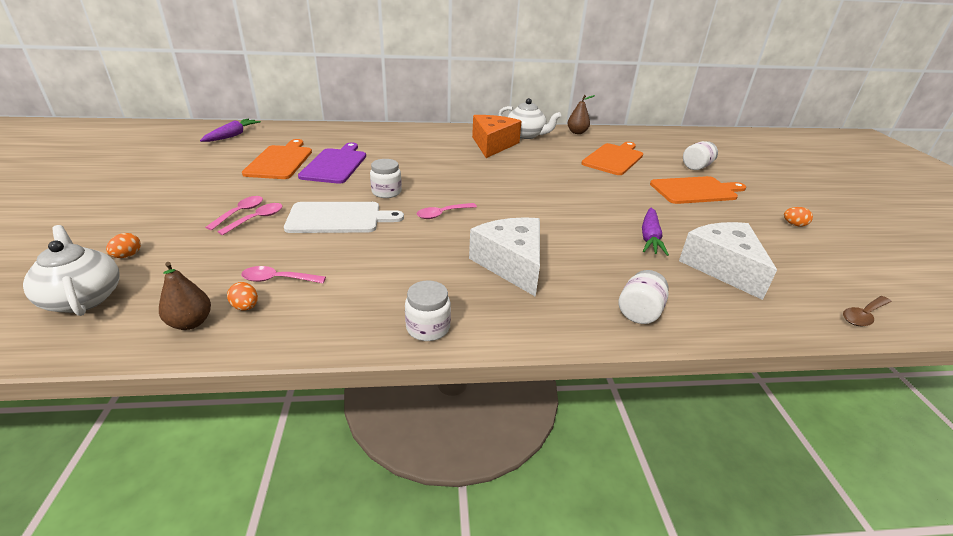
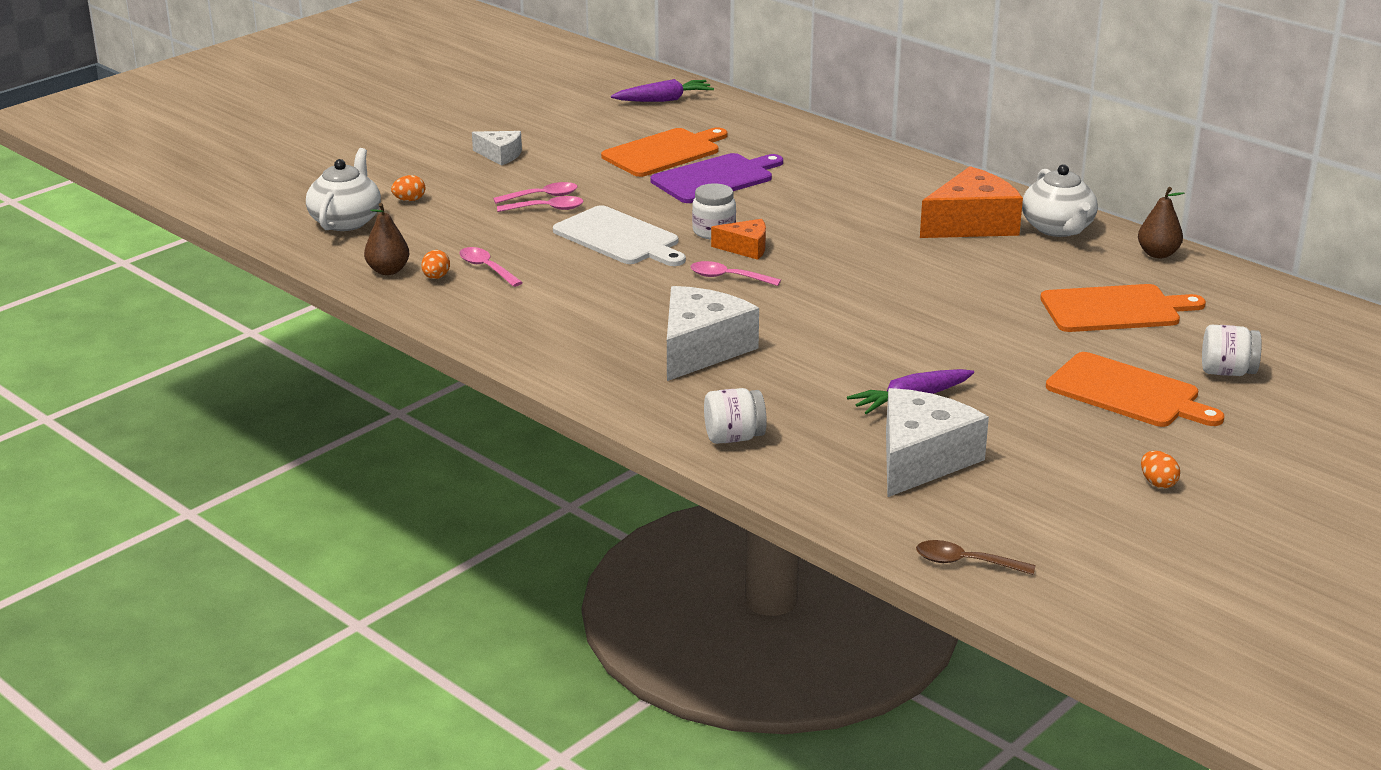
camera: 50 degrees right, 5 degrees down
(164, 198) = (500, 155): none -> white cheese
(420, 194) = (745, 248): none -> orange cheese
(428, 328) = (537, 355): white jar -> none

